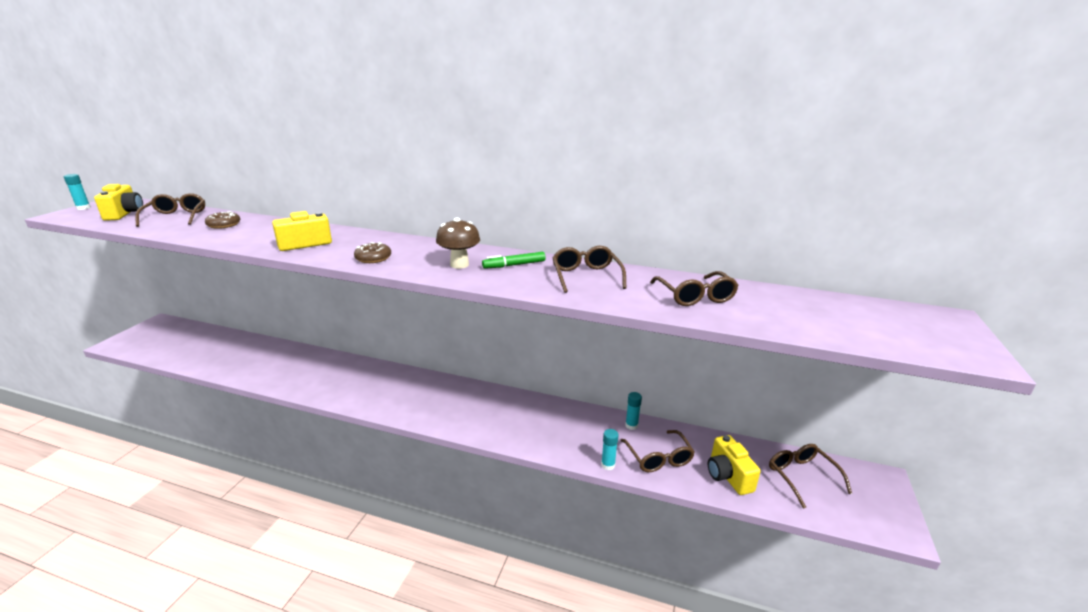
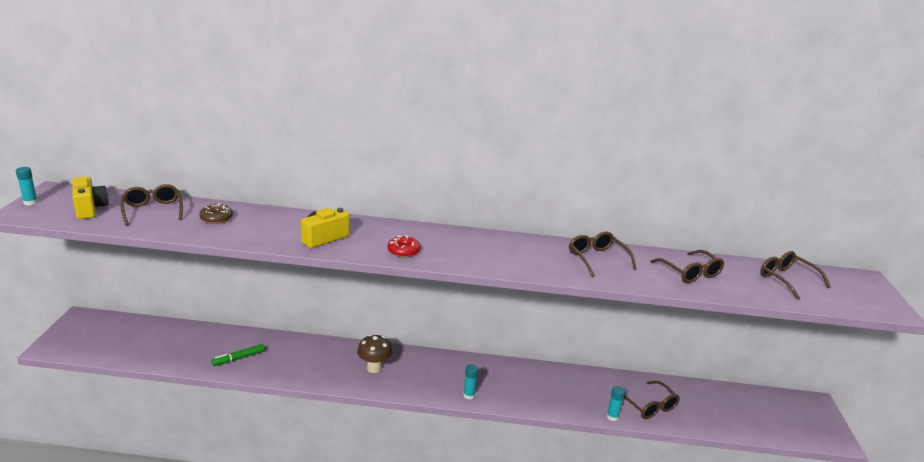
camera: 15 degrees left, 0 degrees up
(373, 258) = (403, 251): brown donut -> red donut
(459, 265) = (485, 253): brown mushroom -> brown mushroom (374, 368)
(514, 265) = (531, 251): green marker -> green marker (239, 358)
(631, 425) = (616, 380): turquoise glue stick -> turquoise glue stick (469, 395)
(728, 476) = (707, 414): yellow camera -> none
(801, 476) = (760, 408): brown glasses -> brown glasses (786, 279)

